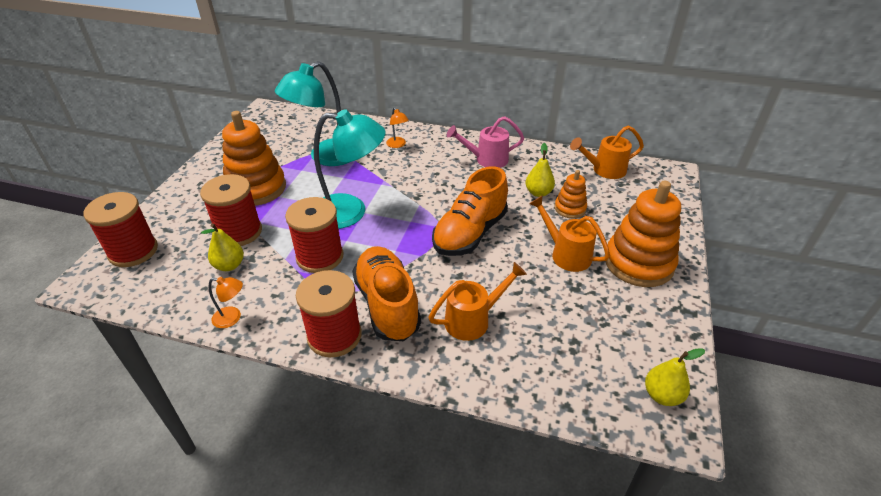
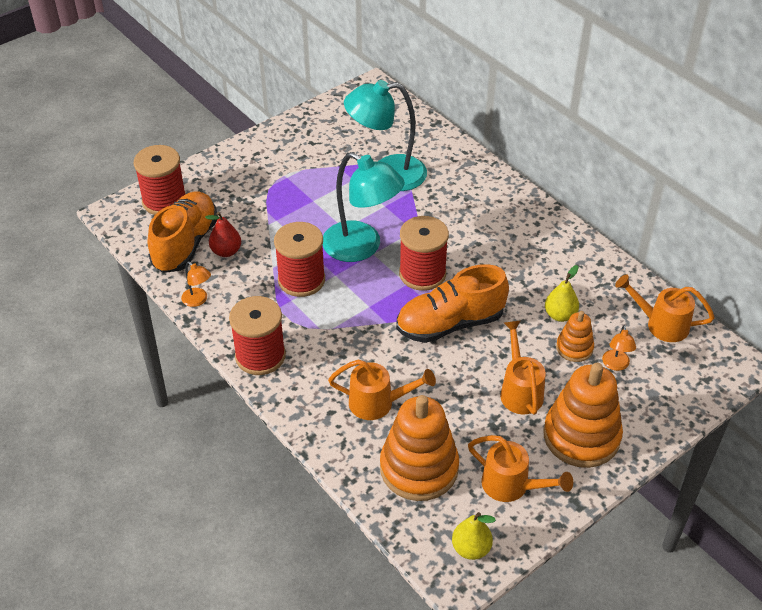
camera: 35 degrees right, 5 degrees up
(229, 265) = (226, 251): yellow pear -> red pear
(239, 232) = (254, 222): red spool -> red spool (422, 274)
(256, 188) = (299, 182): orange stacking toy -> orange stacking toy (419, 468)
(387, 304) = (321, 352): orange shoe -> orange shoe (185, 244)
(397, 145) = (469, 191): orange lamp -> orange lamp (616, 365)
(487, 159) = (544, 251): pink watering can -> none
(635, 326) = (511, 486): none -> orange watering can

